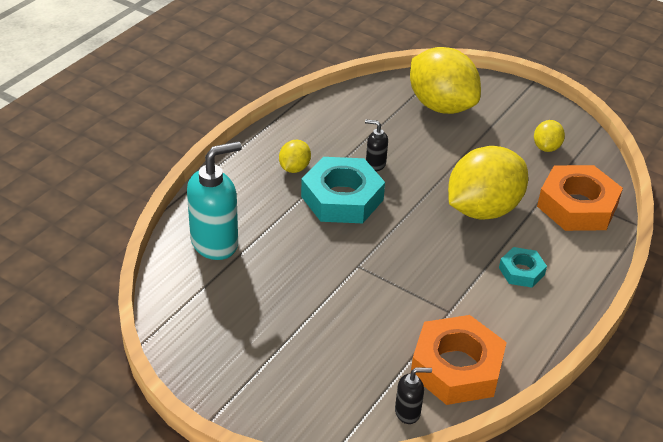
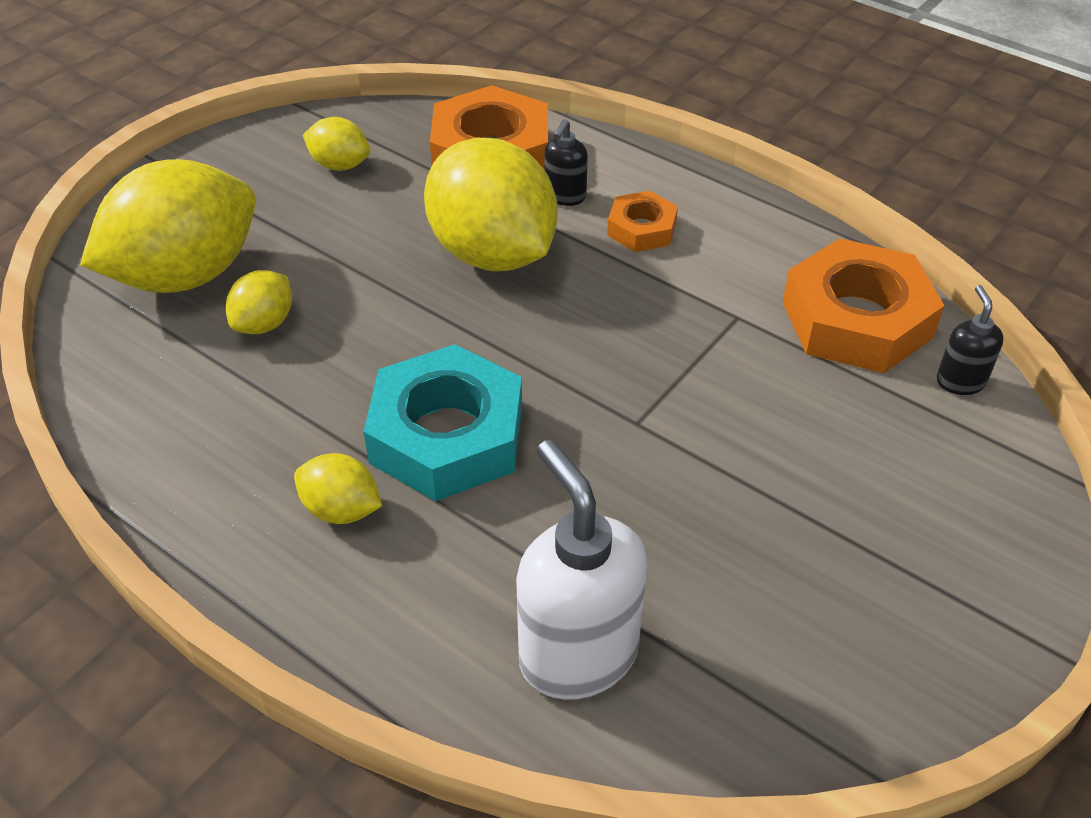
camera: 85 degrees left, 5 degrees up
(215, 243) = (577, 655): turquoise soap dispenser -> white soap dispenser
(375, 164) = (349, 381): black soap dispenser -> black soap dispenser (565, 196)
(411, 134) = (264, 324): none -> yellow lemon
(521, 271) = (641, 229): turquoise nut -> orange nut

